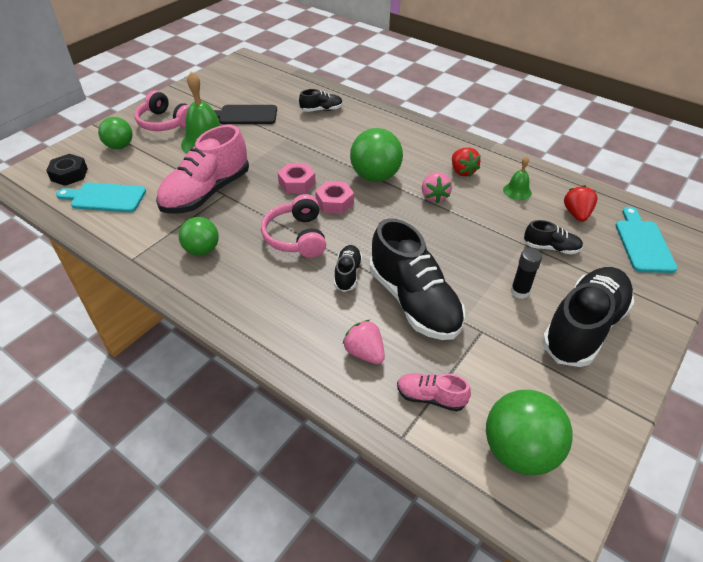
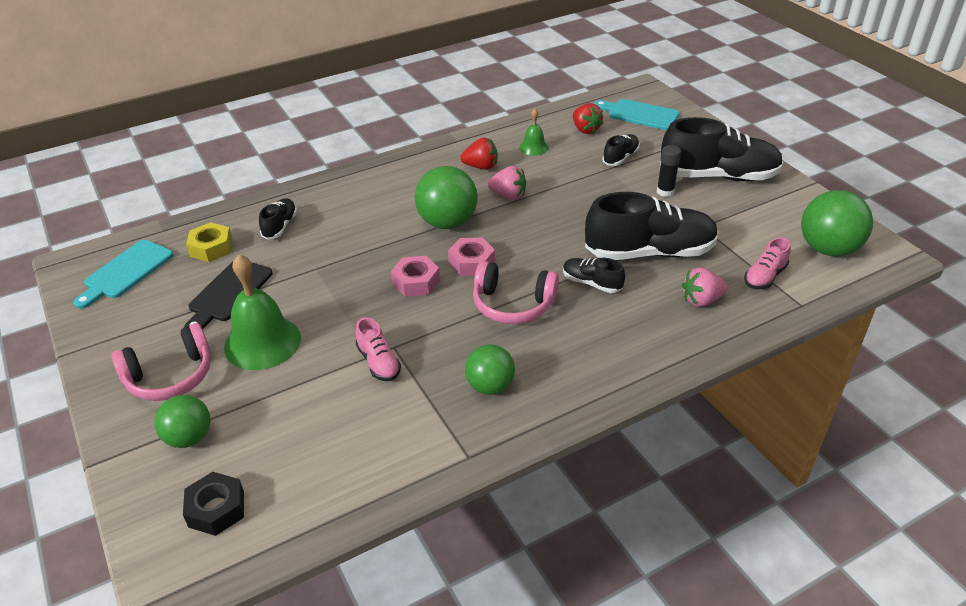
camera: 65 degrees left, 5 degrees down
(105, 198) = (313, 470): turquoise cutting board -> turquoise cutting board (126, 272)
(206, 193) = (378, 362): pink shoe -> pink shoe, size x0.47
(284, 94) = (211, 248): none -> yellow nut
(576, 214) = (585, 130): red strawberry -> red strawberry turned 150 degrees counterclockwise
(583, 327) = (718, 176): black shoe -> black shoe turned 120 degrees clockwise

